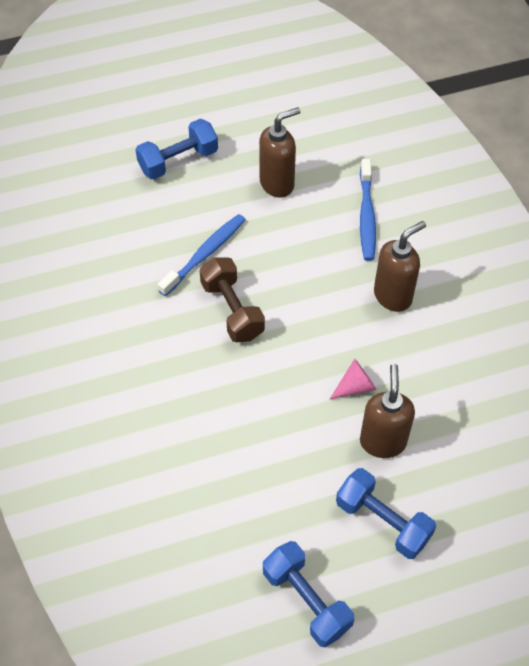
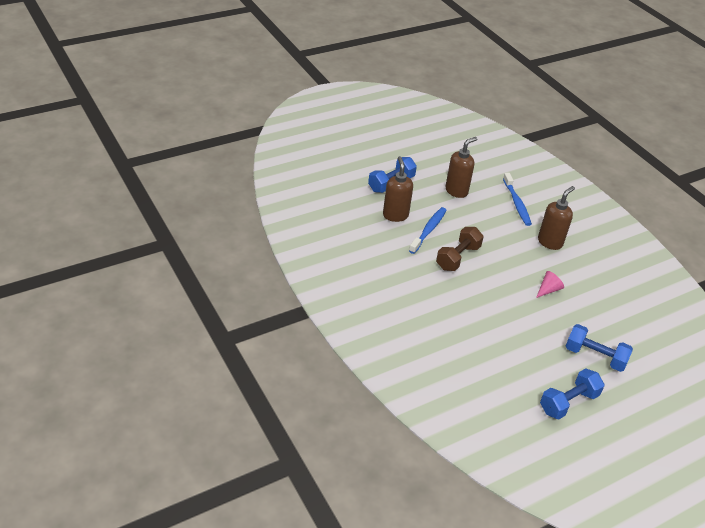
camera: 15 degrees left, 15 degrees down
(232, 310) = (457, 257): brown dumbbell -> brown dumbbell turned 75 degrees clockwise
(306, 600) = (568, 402): blue dumbbell -> blue dumbbell turned 75 degrees counterclockwise
(382, 441) = (576, 316): brown soap dispenser -> brown soap dispenser (395, 215)

